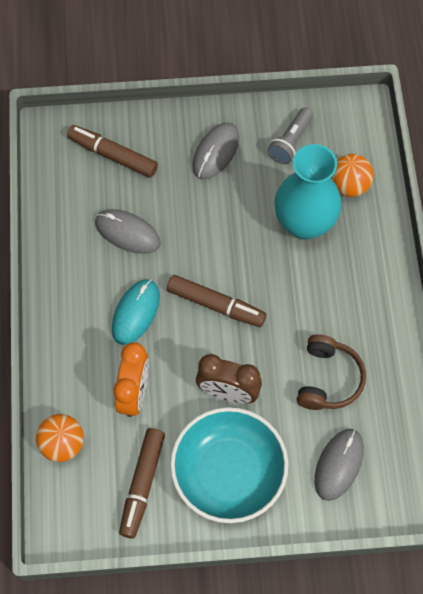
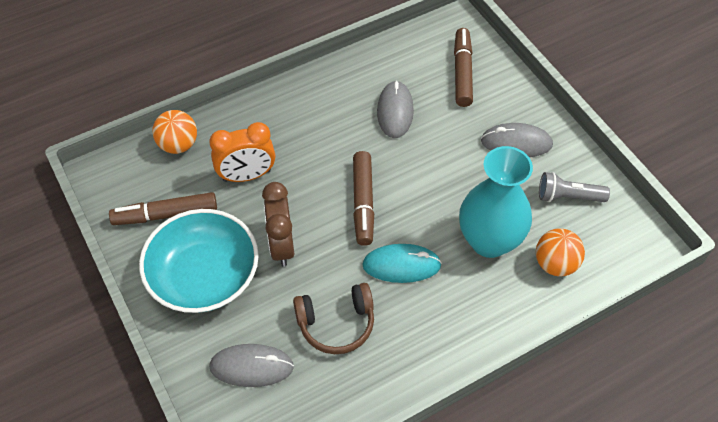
camera: 65 degrees right, 10 degrees down
(136, 313) = (323, 147): turquoise mouse -> turquoise mouse (401, 265)

